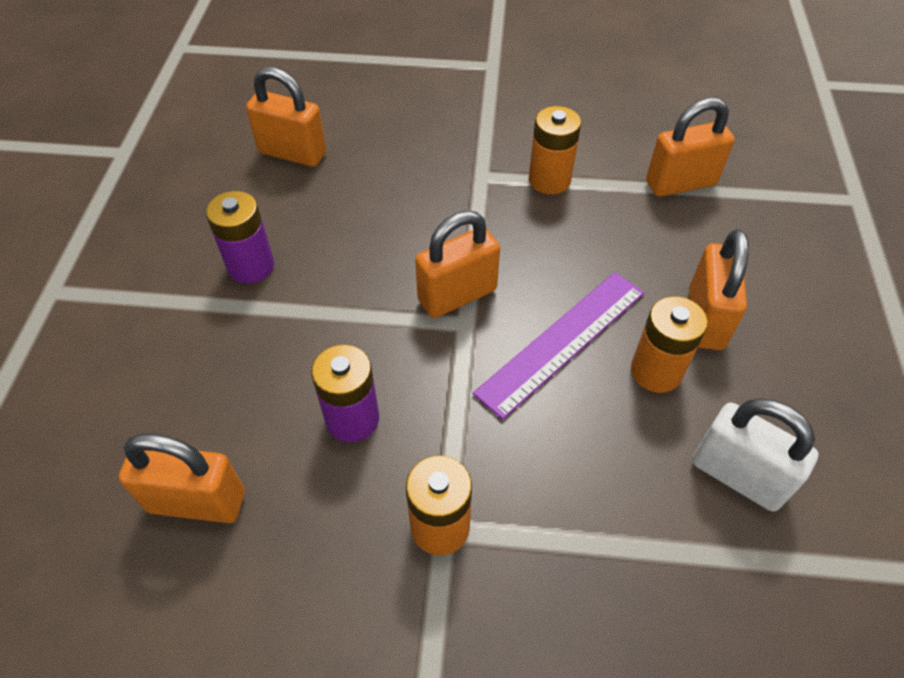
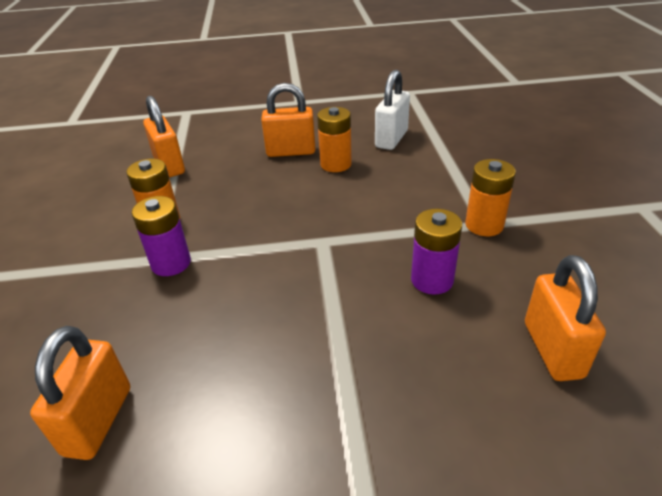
camera: 100 degrees left, 15 degrees down
(251, 266) = (292, 400): purple battery -> purple battery (171, 263)
(457, 295) = (297, 249): orange padlock -> none
(562, 341) = (325, 198): purple ruler -> none

